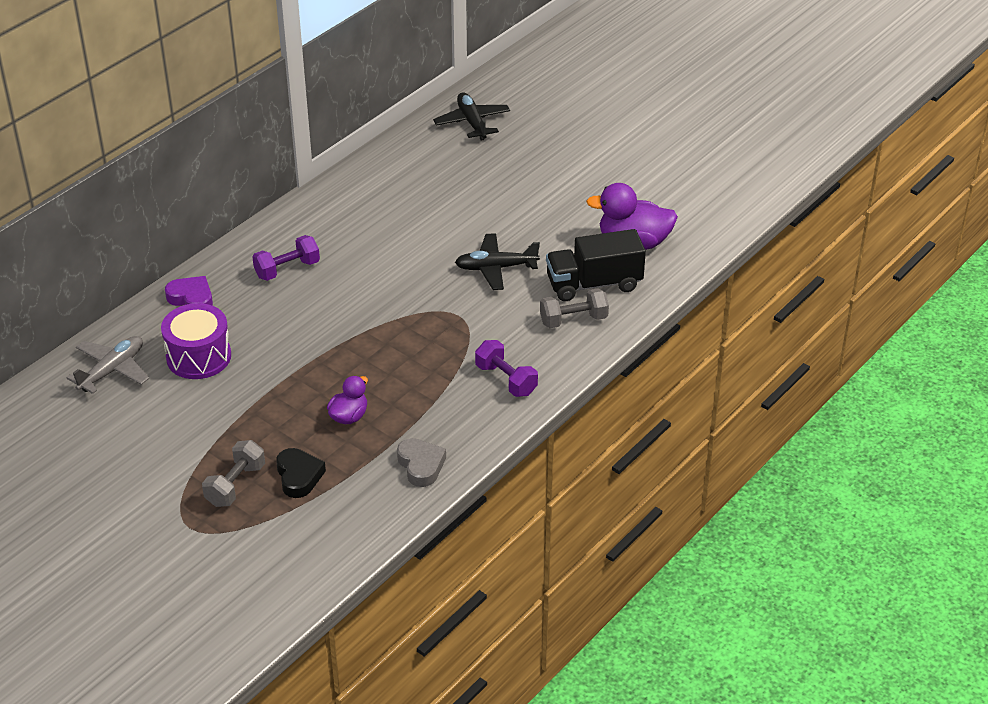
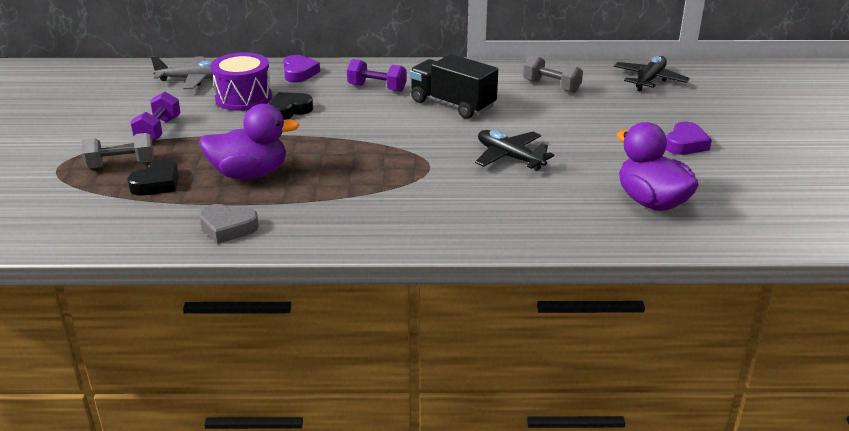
camera: 50 degrees right, 10 degrees down
(262, 341) = (289, 110): none -> black heart
(349, 416) = (249, 174): purple duck -> purple duck, size x1.77
(421, 465) = (228, 228): grey heart -> grey heart turned 75 degrees clockwise
(506, 380) = (384, 220): purple dumbbell -> purple dumbbell (158, 130)
(573, 320) = (506, 218): grey dumbbell -> grey dumbbell (551, 86)
(583, 175) = (685, 144): none -> purple heart
(594, 284) = (567, 207): black truck -> black truck (452, 104)

